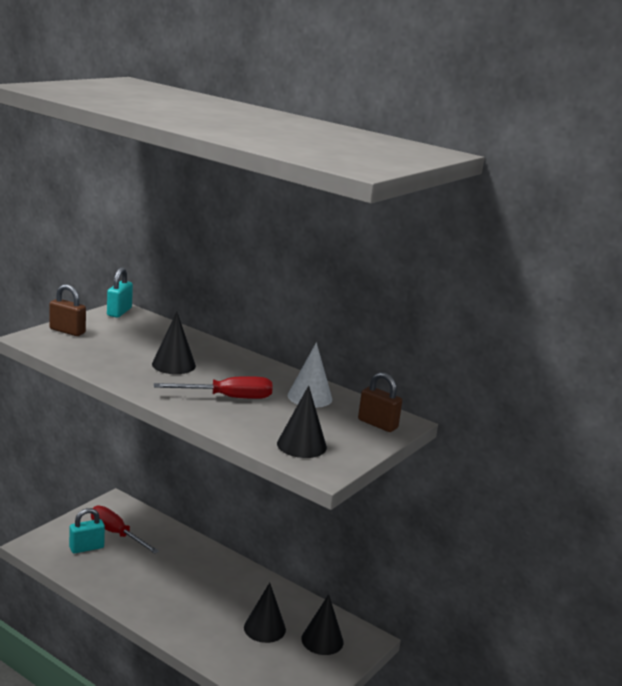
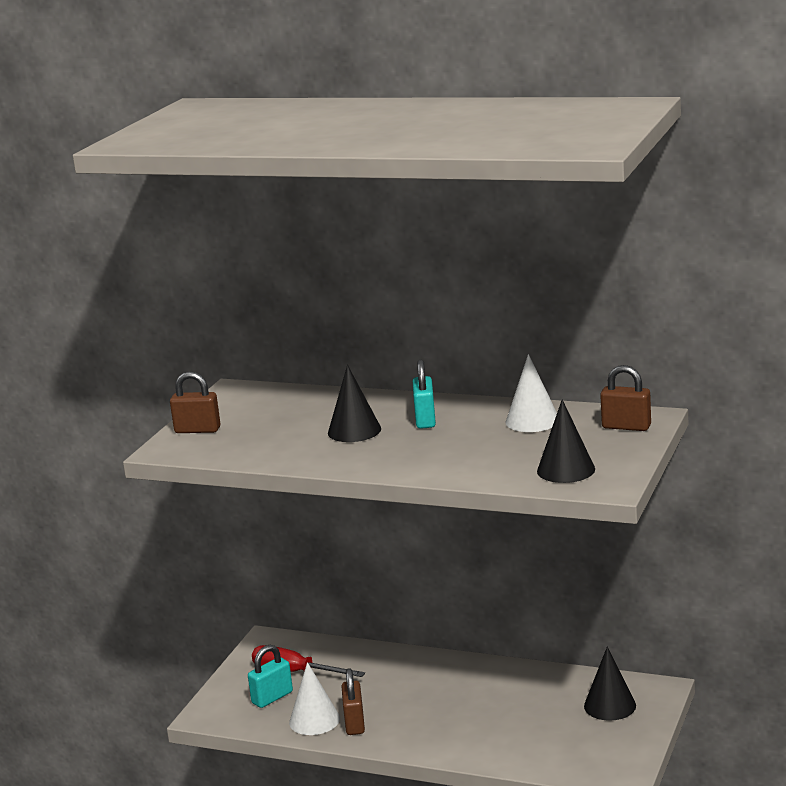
camera: 10 degrees left, 0 degrees up
(102, 576) = (314, 720): none -> white cone
(119, 312) = (233, 392): turquoise padlock -> turquoise padlock (425, 420)
(128, 589) = (355, 723): none -> brown padlock
(228, 398) = (446, 447): red screwdriver -> none
(264, 628) = (538, 714): black cone -> none

